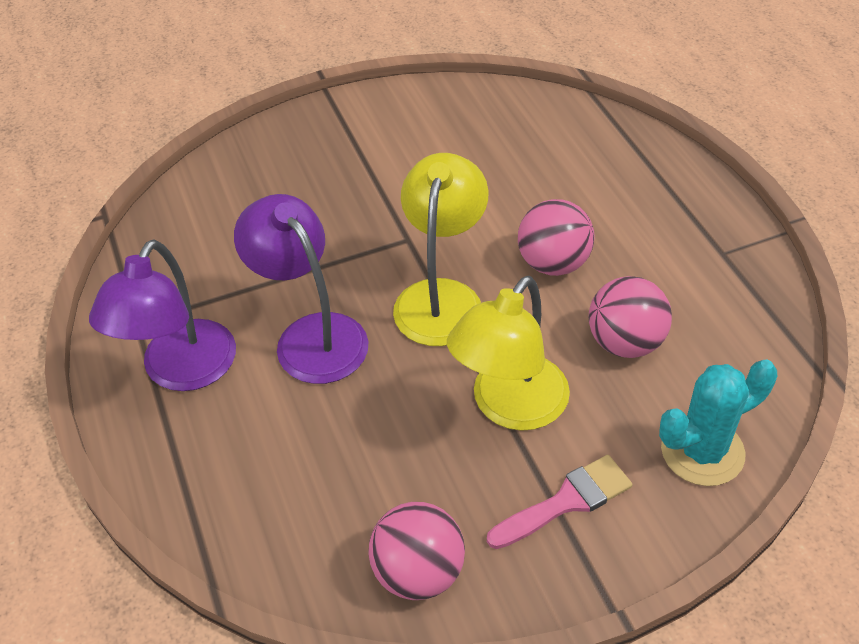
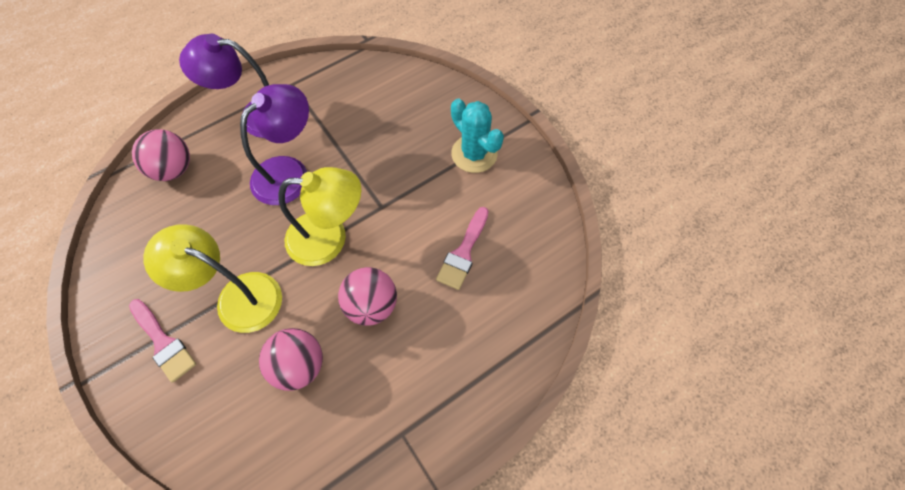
camera: 75 degrees right, 15 degrees up
(418, 572) = (117, 267): pink ball -> pink ball (173, 169)
(499, 171) = (463, 252): none -> pink brush
(702, 451) = (203, 429): turquoise cactus -> turquoise cactus (474, 154)

